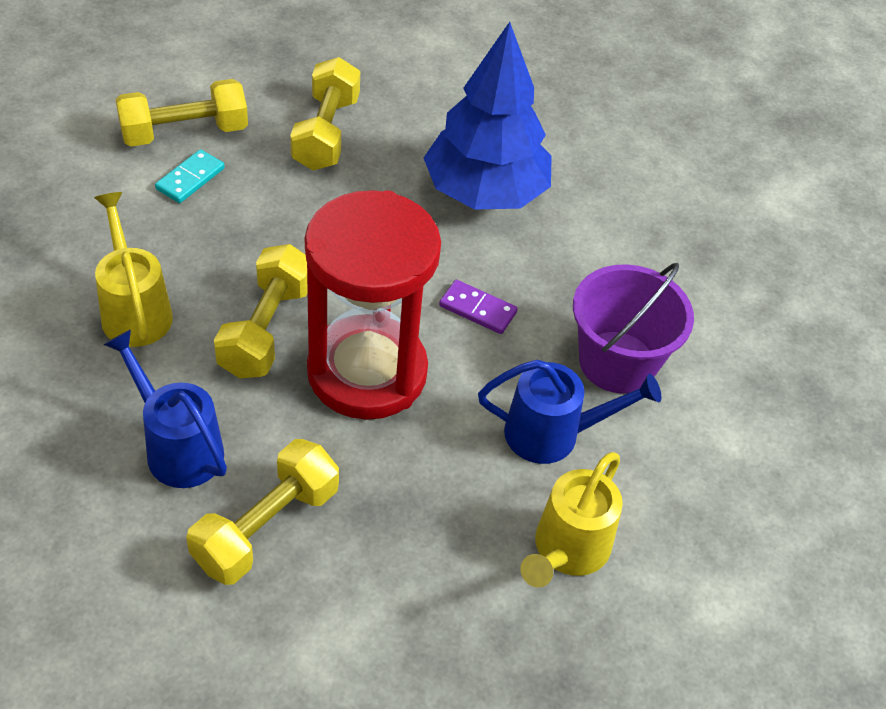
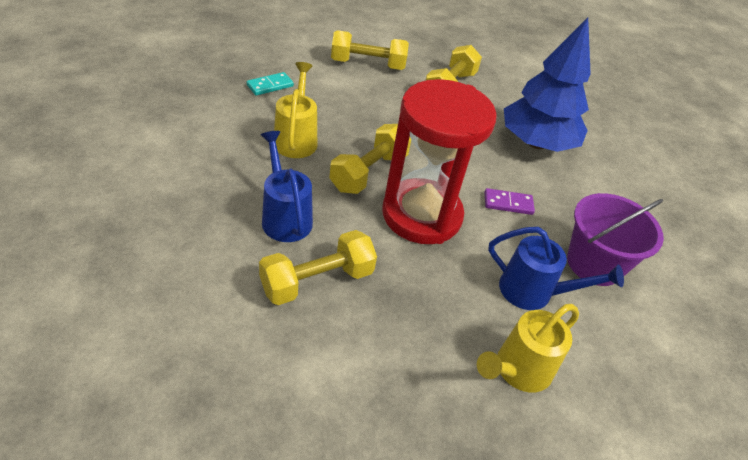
camera: 20 degrees right, 5 degrees down
(190, 179) = (360, 86): turquoise domino -> turquoise domino (270, 85)
(478, 309) = (508, 203): purple domino -> purple domino turned 45 degrees counterclockwise

